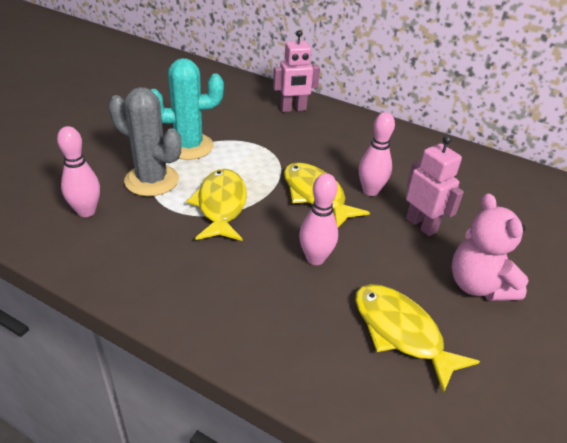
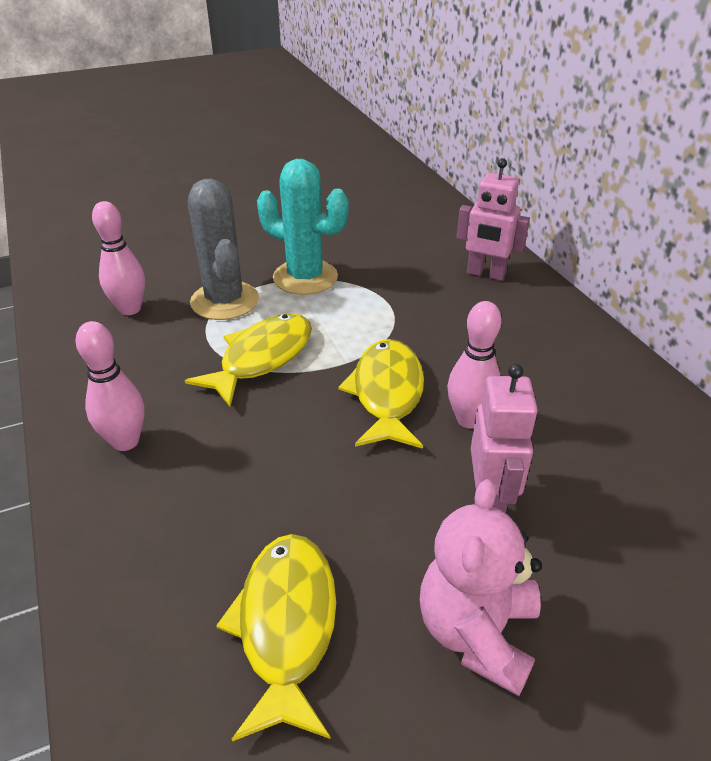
camera: 40 degrees right, 0 degrees up
(315, 258) = (293, 471): pink bowling pin -> pink bowling pin (125, 441)

